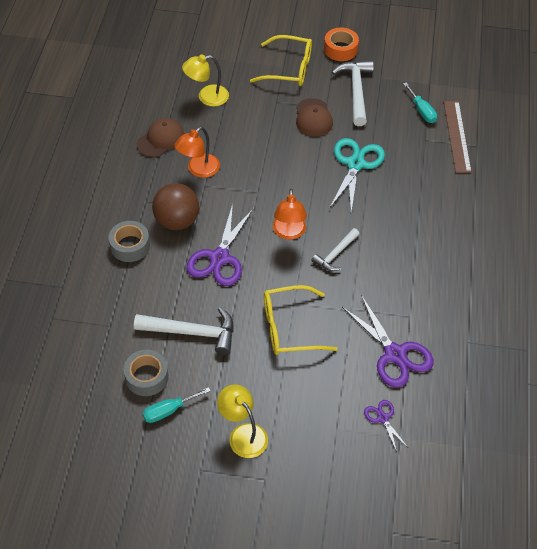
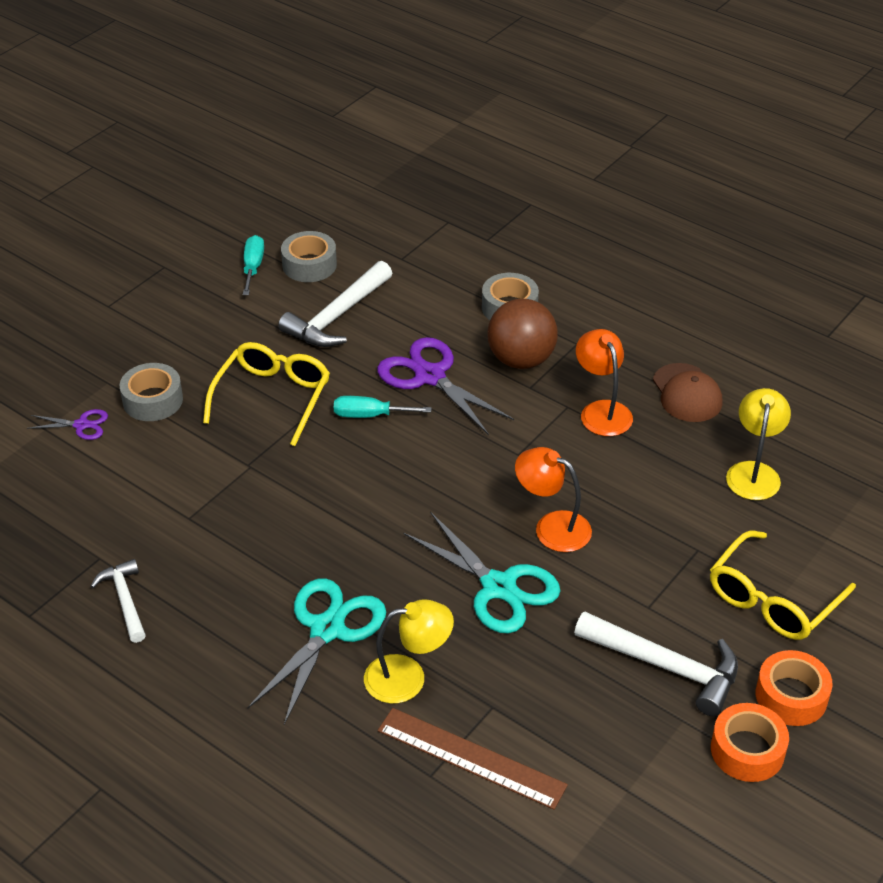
camera: 120 degrees right, 10 degrees down
(243, 434) = (173, 309): yellow lamp -> yellow lamp (408, 677)
(289, 233) = (421, 457): orange lamp -> orange lamp (552, 527)
(313, 118) = (633, 580): brown cap -> none
(335, 254) = (348, 488): white hammer -> white hammer (125, 600)
(335, 391) = (153, 400): none -> grey tape
(380, 54) = (747, 750): none -> orange tape
(395, 354) = (150, 475): purple scissors -> none
(422, 111) = (563, 738): turquoise screwdriver -> turquoise screwdriver (370, 415)
(433, 217) = (327, 629): none -> turquoise scissors

